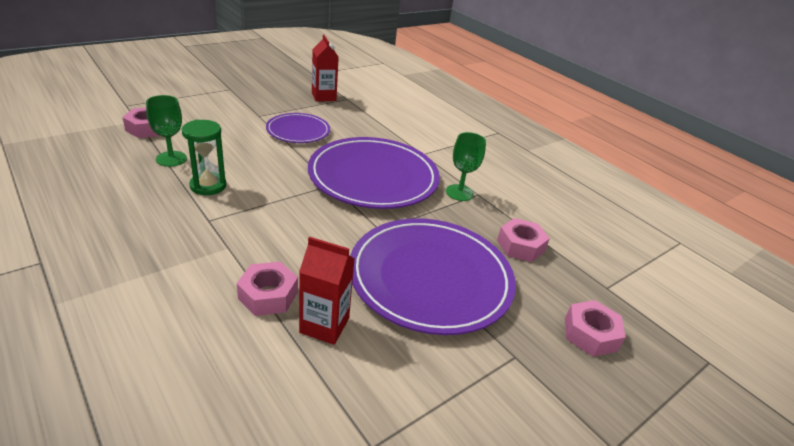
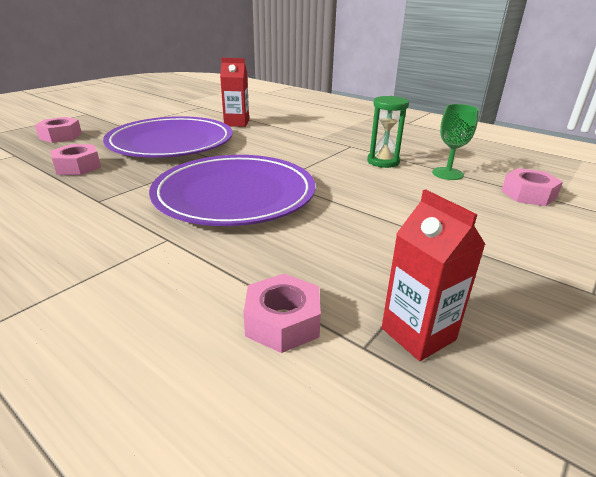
camera: 170 degrees right, 5 degrees down
(268, 295) = (275, 127): pink nut -> pink nut (282, 322)
(298, 131) = (373, 232): purple plate -> none
(459, 192) = (124, 198): green goblet -> none

